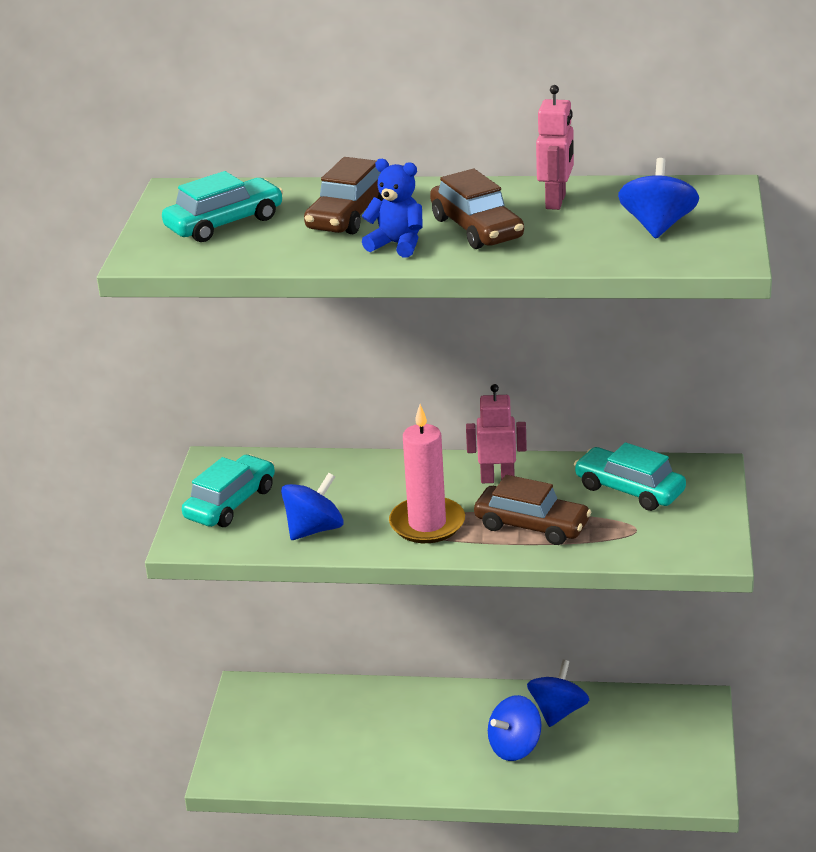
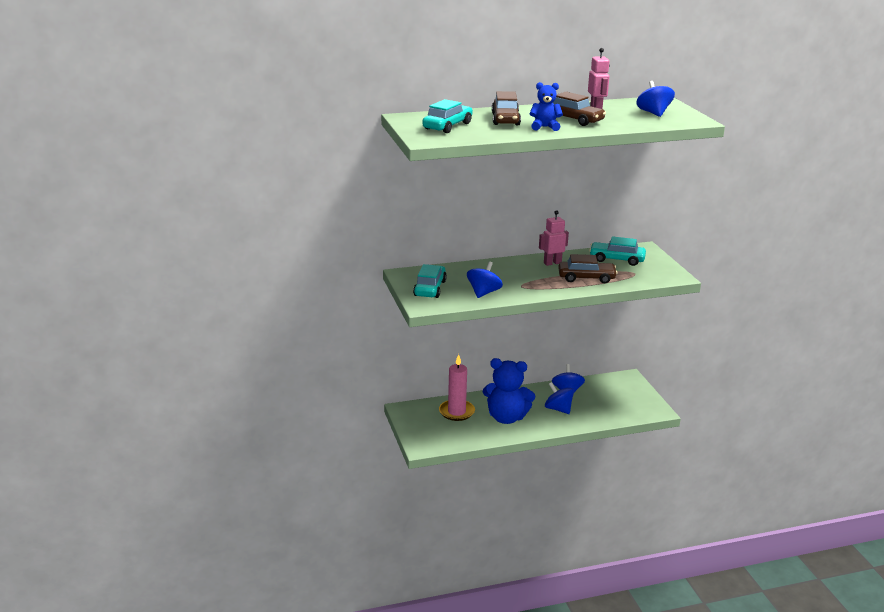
camera: 25 degrees left, 5 degrees down
(408, 745) = (506, 417): none -> blue teddy bear
(427, 524) = (536, 283): pink candle -> pink candle (456, 412)
(515, 747) = (558, 409): blue spinning top -> blue spinning top turned 105 degrees clockwise

